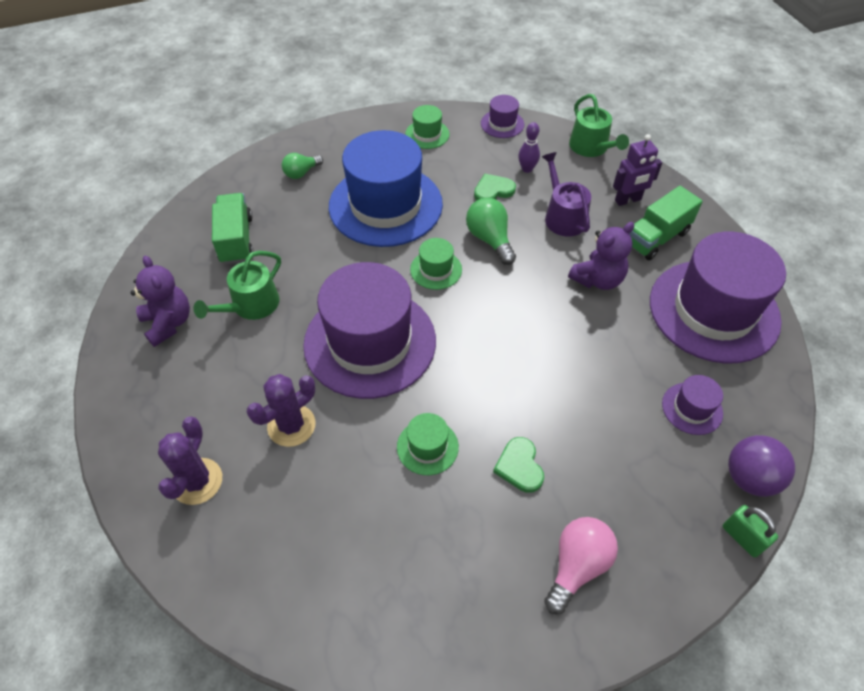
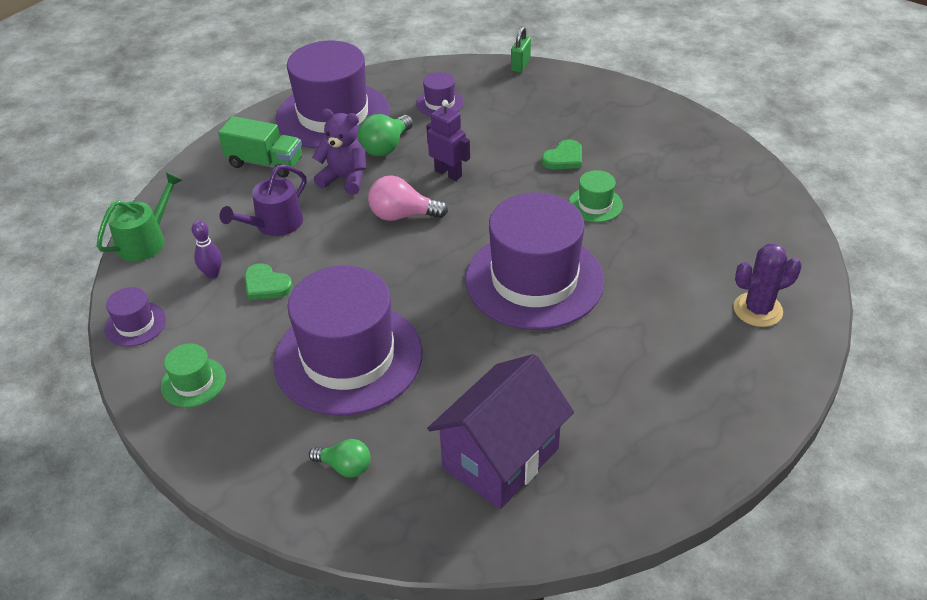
camera: 120 degrees left, 10 degrees down
(168, 323) = (653, 439): purple teddy bear -> none
(236, 240) = (501, 458): green truck -> purple house
(251, 305) = (572, 386): green watering can -> none
(291, 425) = (657, 284): purple cactus -> none
(385, 205) = (348, 357): blue hat -> purple hat
(436, 269) = (412, 277): green hat -> none
(490, 239) = (343, 259): green light bulb -> green light bulb (386, 147)
(577, 566) = (606, 114): pink light bulb -> pink light bulb (402, 215)
(628, 200) = (221, 192): purple robot -> purple robot (448, 173)
(749, 478) = (474, 71): purple ball -> none

